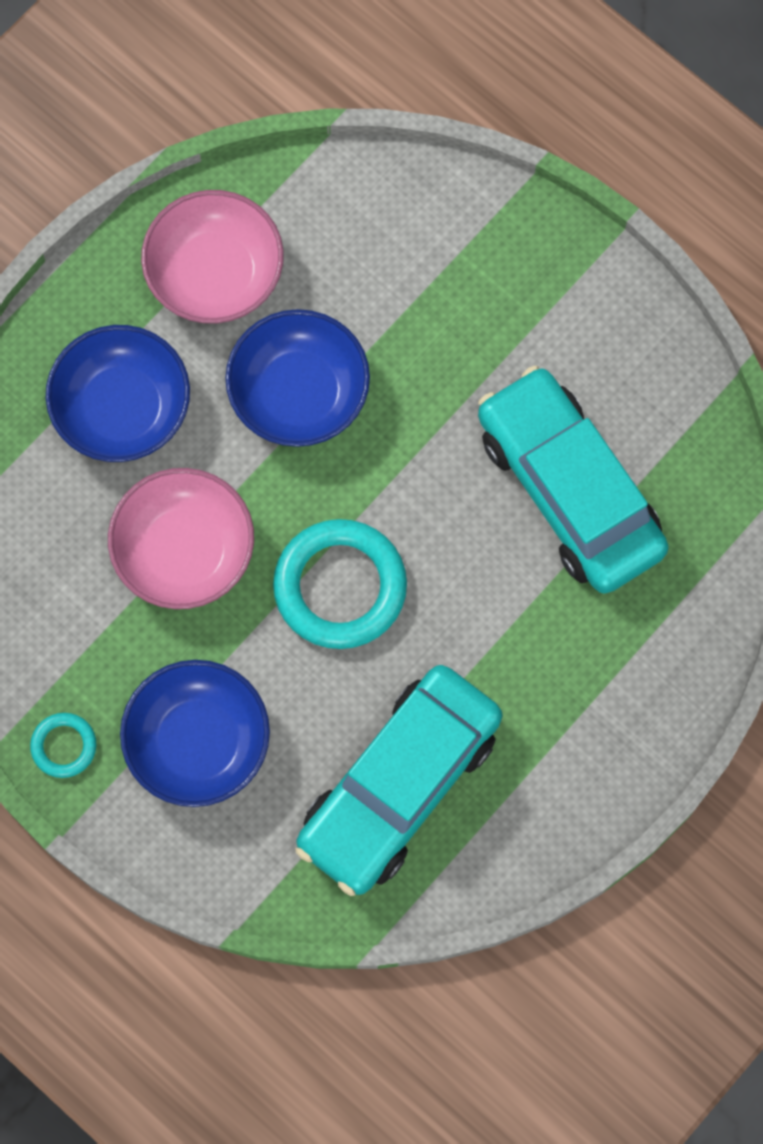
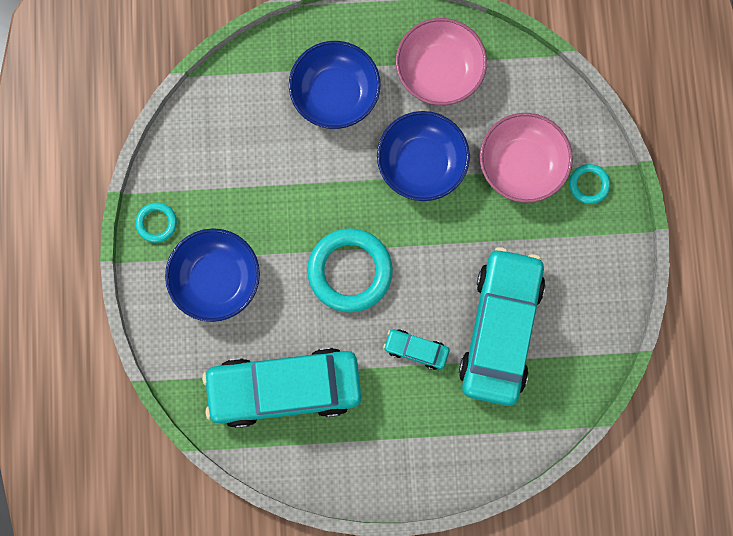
camera: 45 degrees right, 5 degrees up
(184, 550) = (297, 186): pink bowl -> pink bowl (522, 165)
(501, 601) = (416, 350): none -> turquoise car
(505, 242) = (589, 184): none -> turquoise ring

